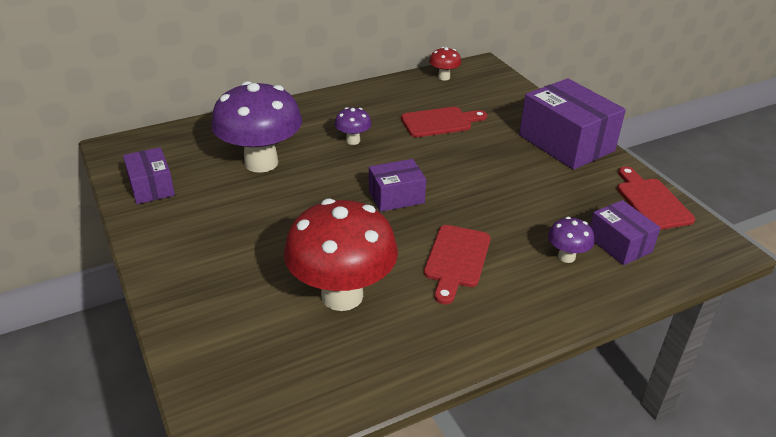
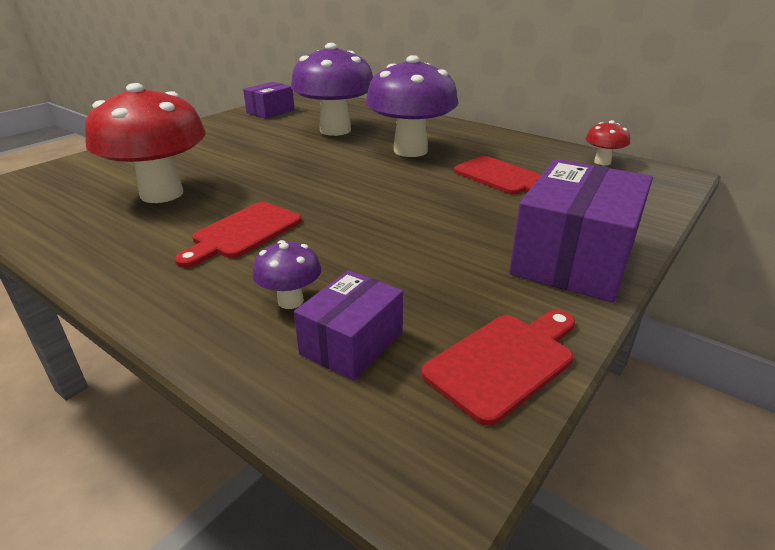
camera: 65 degrees right, 5 degrees down
(353, 141) = (410, 150): purple mushroom -> purple mushroom, size x2.25
(396, 196) = (334, 185): purple box -> none
(456, 260) = (243, 232): red cutting board -> red cutting board turned 45 degrees counterclockwise

